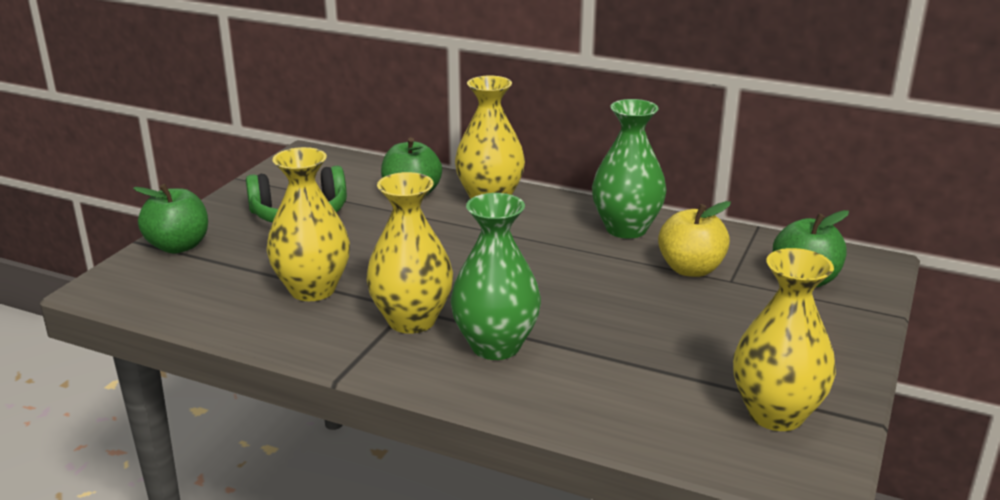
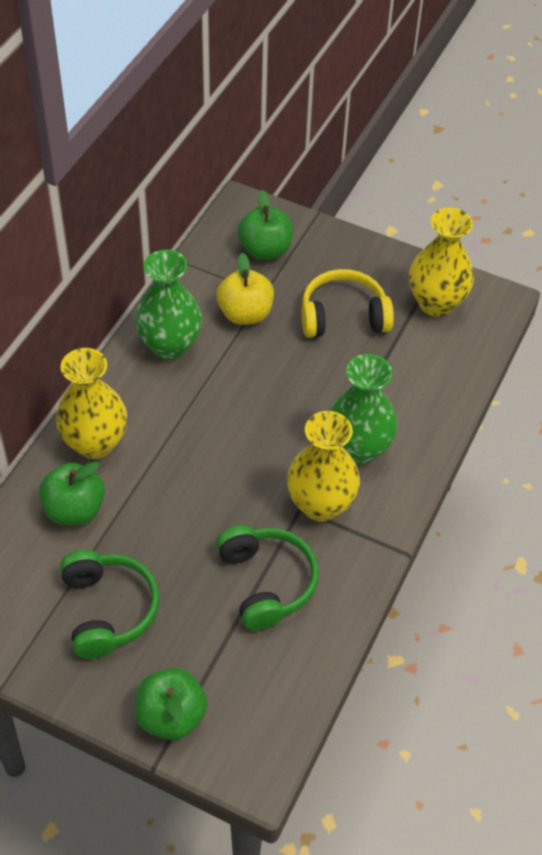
camera: 90 degrees left, 25 degrees up
(312, 289) = (267, 582): yellow vase -> green headphones
(715, 335) = (343, 316): none -> yellow headphones

